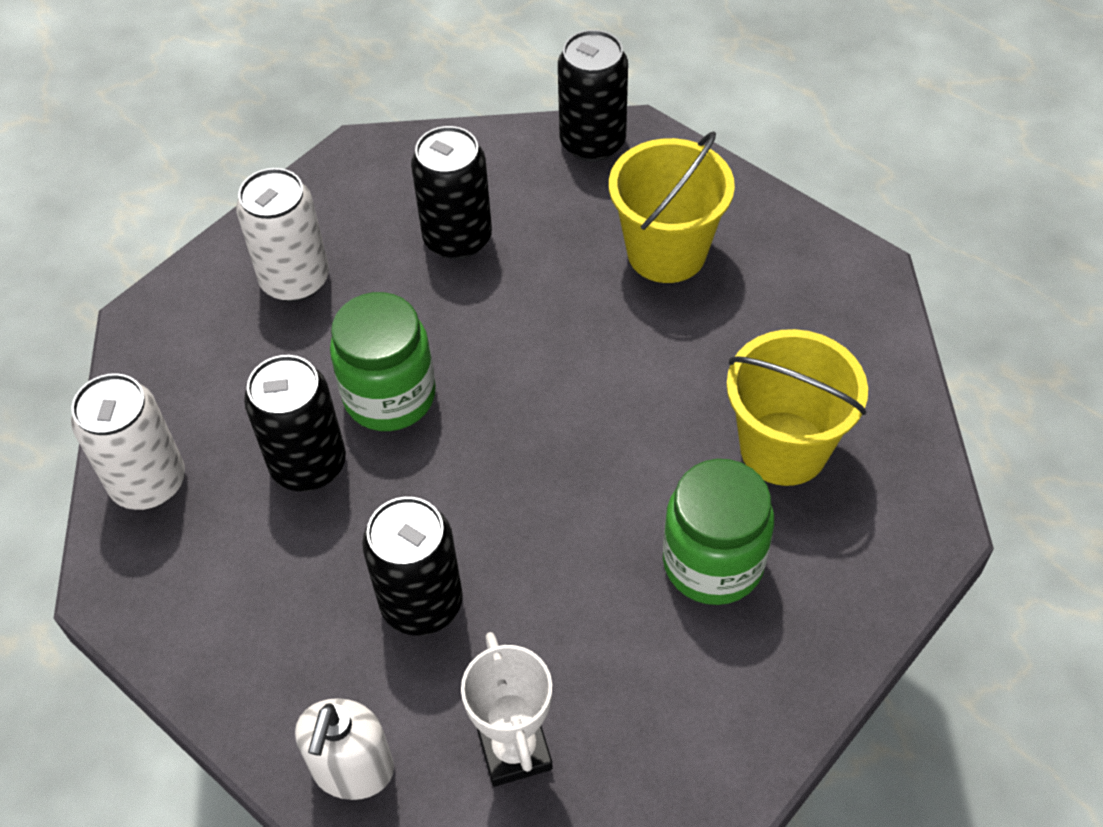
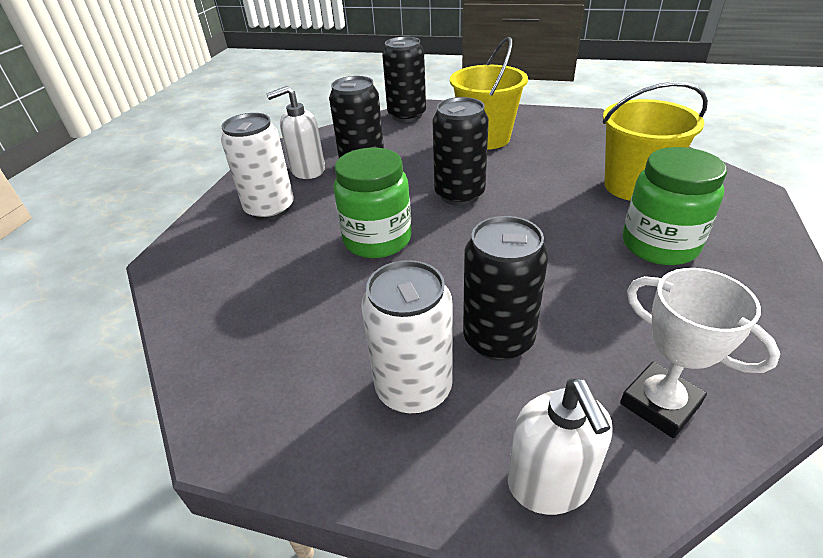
camera: 25 degrees left, 15 degrees down
(148, 482) = (220, 348): white can -> white can (414, 388)
(308, 464) = (346, 292): black can -> black can (459, 194)
(380, 218) = (307, 170): none -> white soap dispenser

